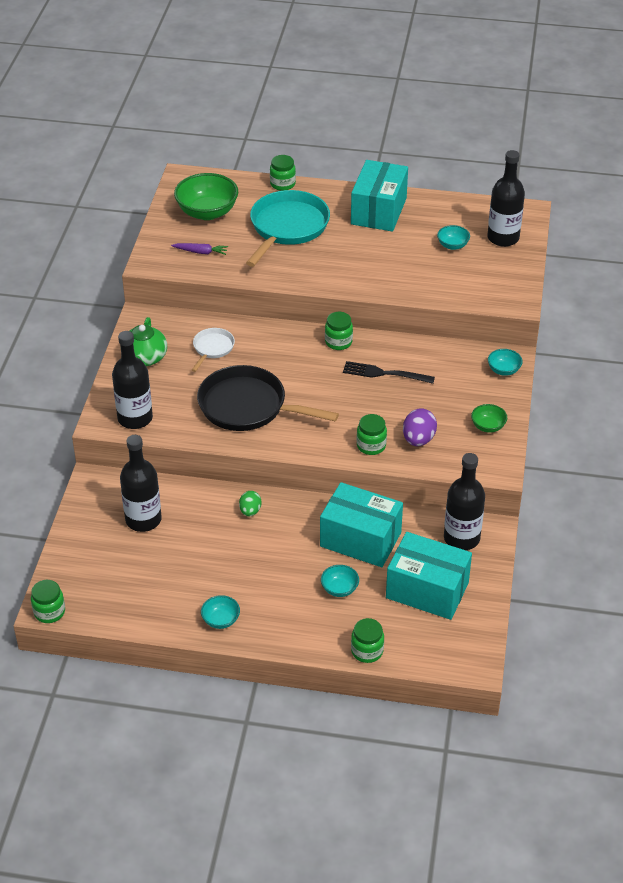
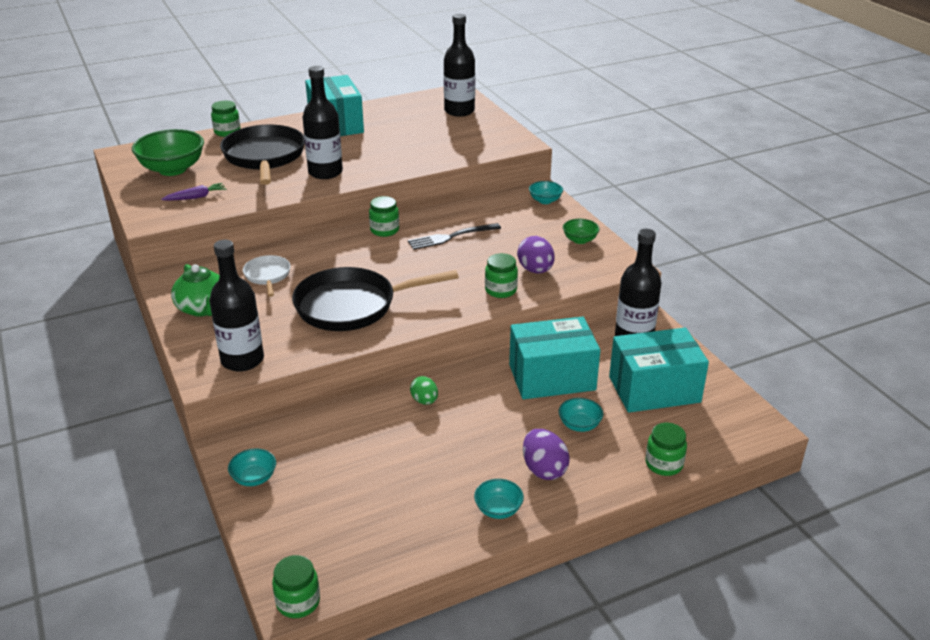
camera: 35 degrees left, 10 degrees down
(143, 520) = (321, 458): black bottle -> black bottle (325, 172)
(279, 608) = (544, 469): none -> purple egg
(287, 228) = (264, 157): turquoise pan -> black pan
(452, 245) = (425, 126): turquoise bowl -> turquoise bowl (254, 478)

